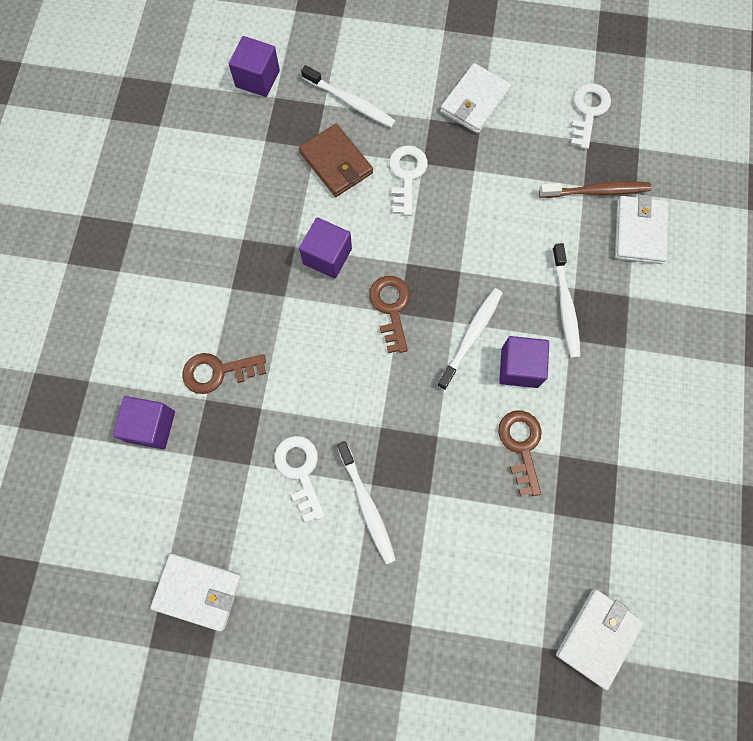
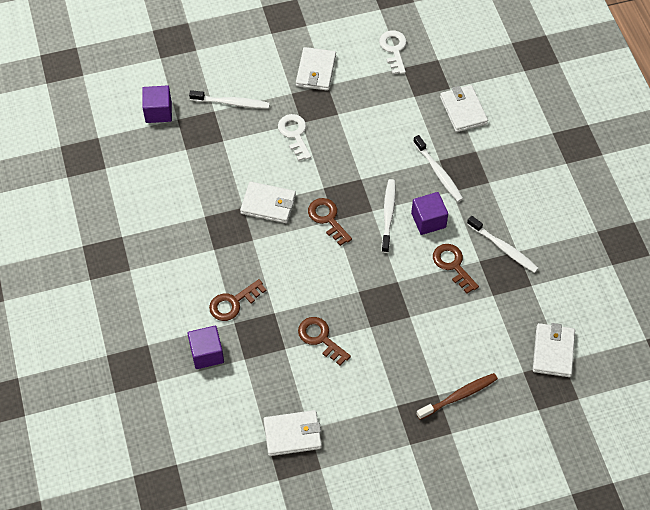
camera: 25 degrees left, 15 degrees down
(300, 471) = (320, 338): white key -> brown key
(327, 256) = (268, 204): purple cube -> white wallet
(336, 163) = (242, 144): brown wallet -> none
(367, 505) = (374, 339): white toothbrush -> white toothbrush (503, 248)
(596, 191) = (424, 96): brown toothbrush -> brown toothbrush (458, 396)

